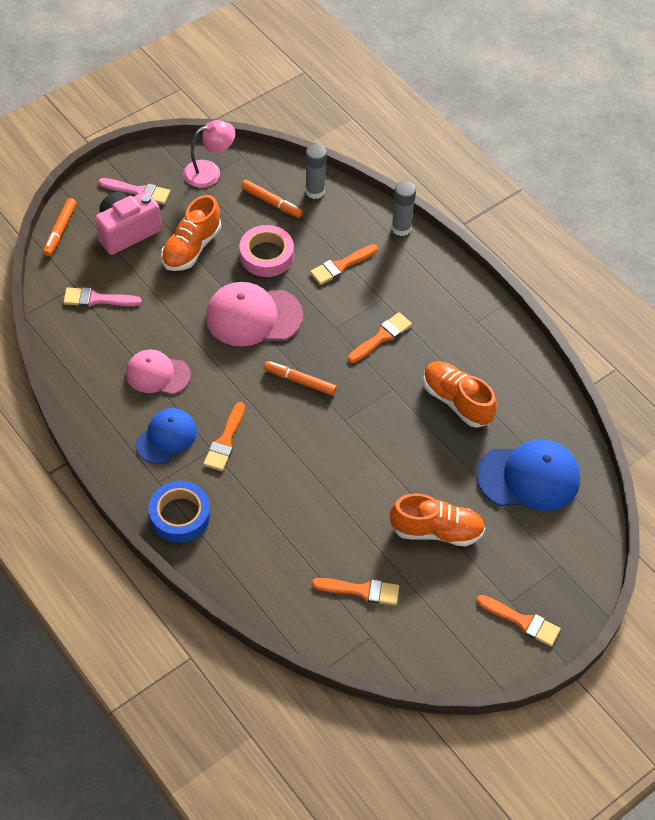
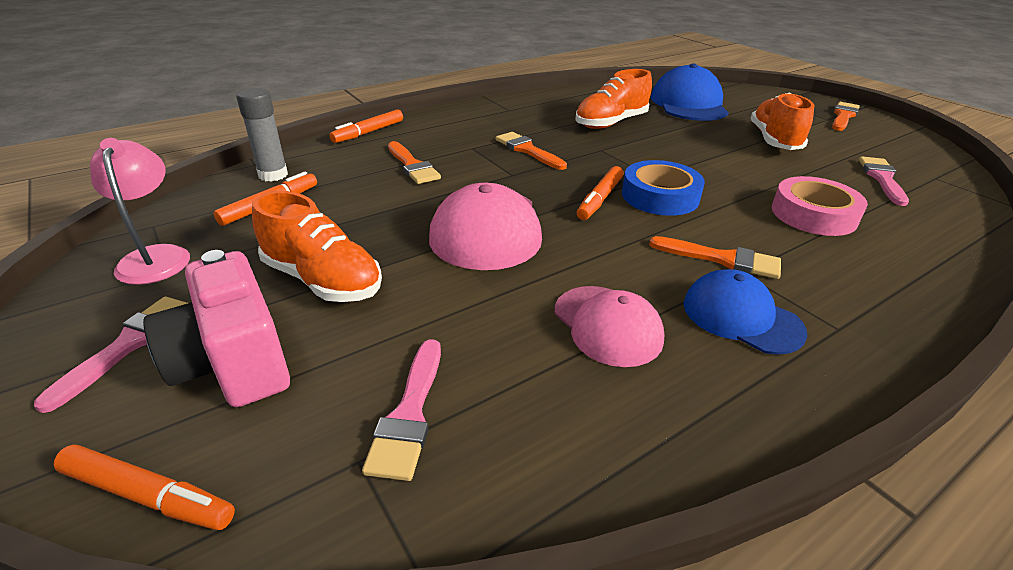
camera: 85 degrees left, 20 degrees down
(157, 374) = (607, 325): pink cap -> pink cap turned 45 degrees counterclockwise
(180, 515) = (887, 306): blue tape -> blue tape (660, 196)
(266, 255) = (372, 213): pink tape -> pink tape (813, 214)
(361, 591) = (882, 179): orange brush -> pink brush
(401, 228) = (368, 132): grey glue stick -> orange marker

